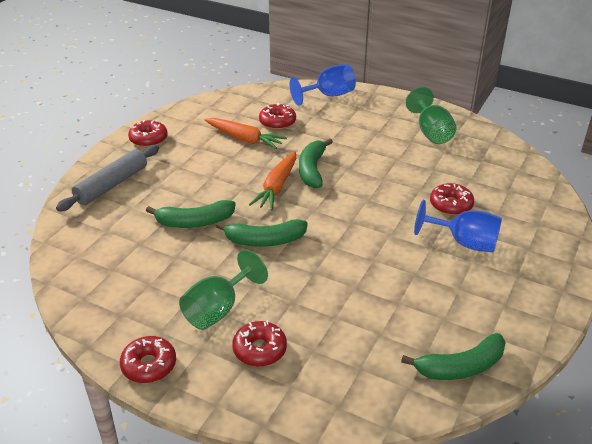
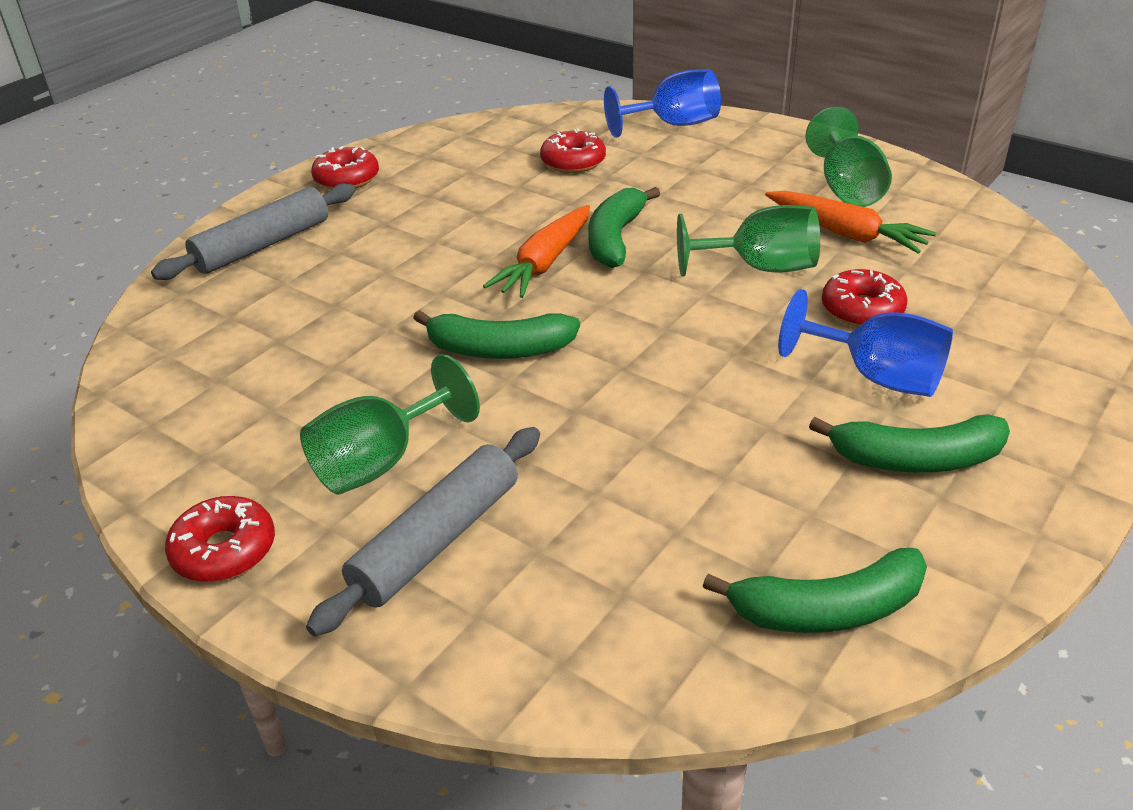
camera: 10 degrees right, 0 degrees up
(194, 222) = (383, 312): green banana -> green banana (916, 459)
(245, 139) = (509, 185): orange carrot -> orange carrot (846, 233)
(259, 349) = (436, 540): red donut -> grey rolling pin
(393, 183) = (760, 268): none -> green goblet

